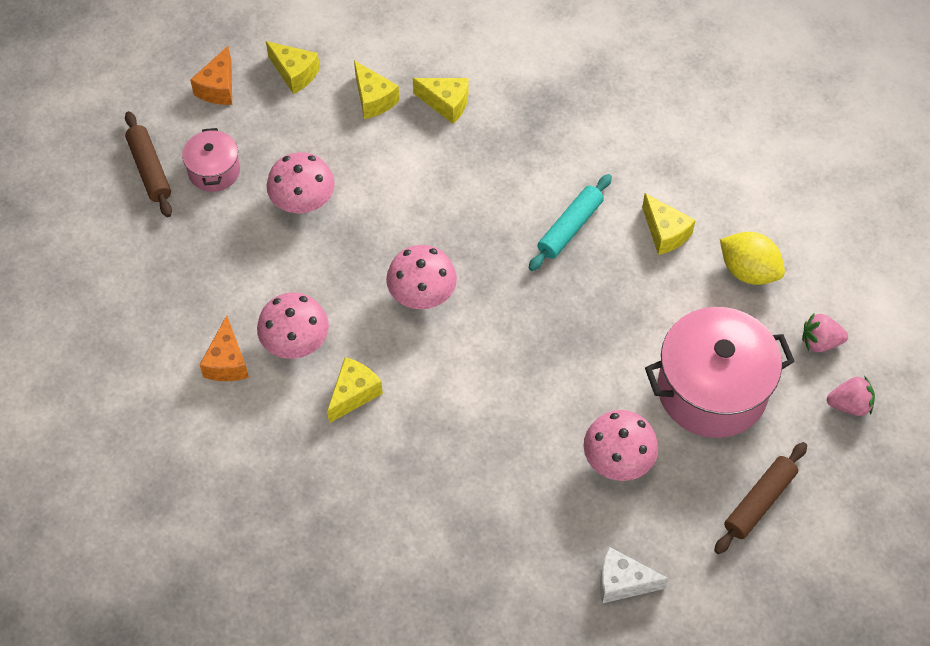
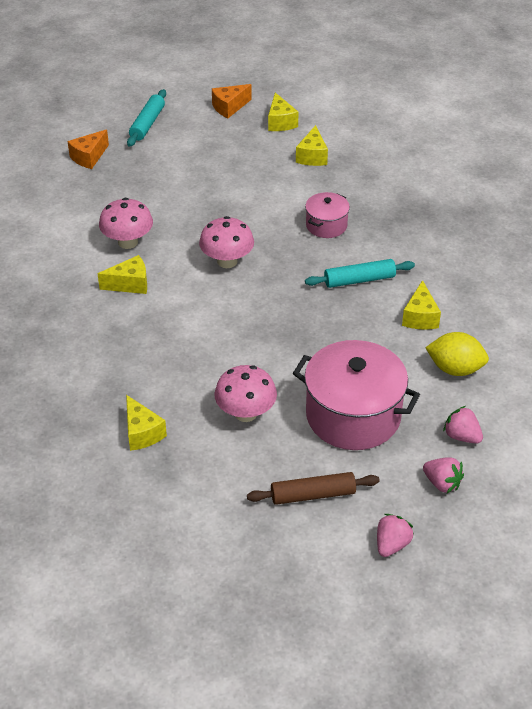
camera: 40 degrees right, 15 degrees down
(149, 169) = (147, 124): brown rolling pin -> turquoise rolling pin
(214, 171) = (181, 142): pink pot -> pink pot (326, 225)
(227, 362) = (80, 229): orange cheese -> orange cheese (89, 157)
(303, 202) = (212, 181): pink mushroom -> none
(446, 104) = (354, 180): yellow cheese -> yellow cheese (142, 433)
(623, 582) = (171, 477): white cheese -> none
(748, 271) = (455, 369): yellow lemon -> yellow lemon turned 60 degrees counterclockwise
(868, 500) = (392, 544): none -> pink strawberry

